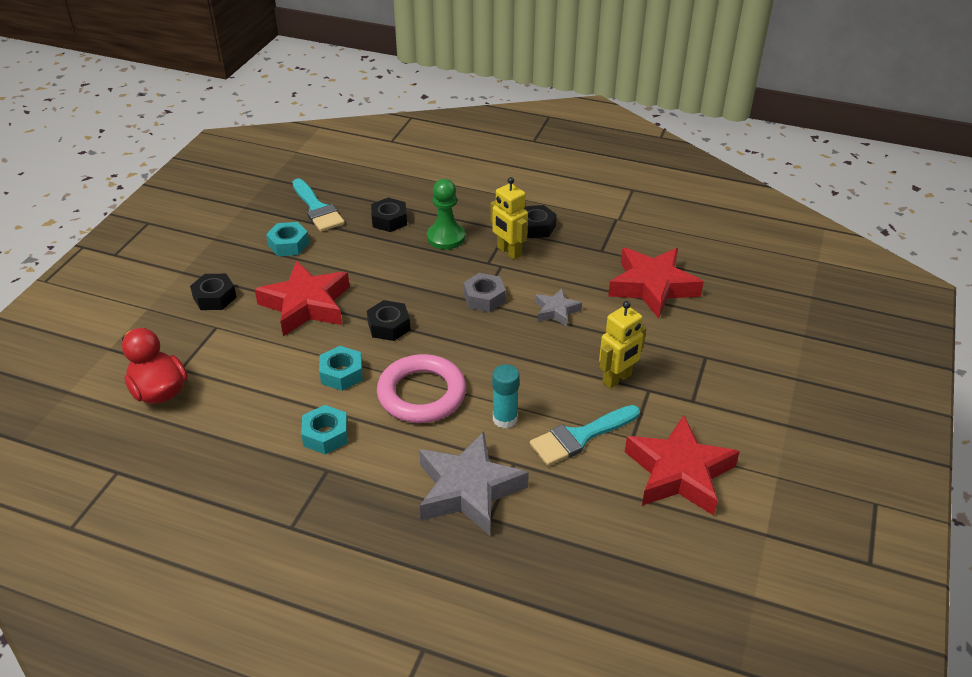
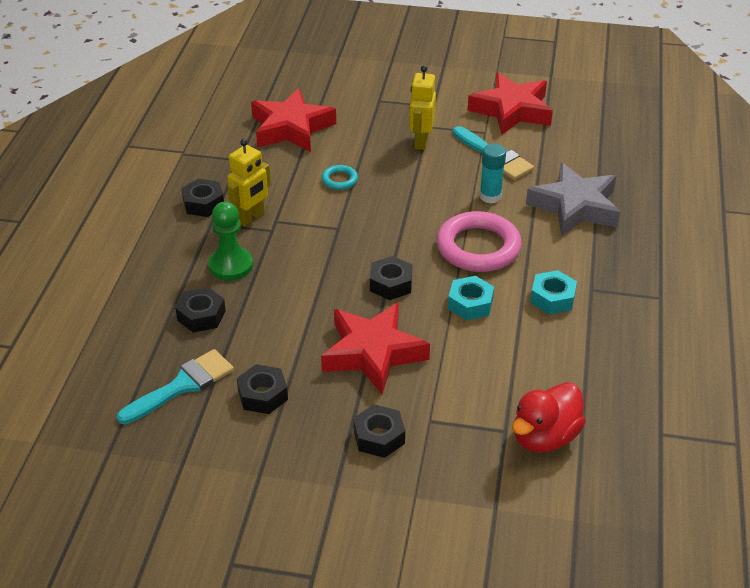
camera: 100 degrees left, 0 degrees up
(288, 244) = (263, 395): turquoise nut -> black nut
(484, 298) = (330, 226): grey nut -> none
(556, 311) = (339, 180): grey star -> turquoise ring
(617, 379) = (421, 142): yellow robot -> yellow robot turned 120 degrees counterclockwise

